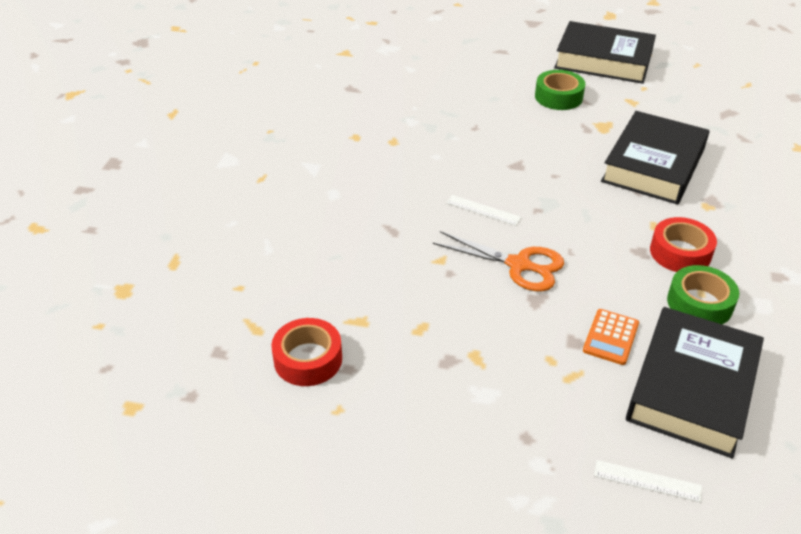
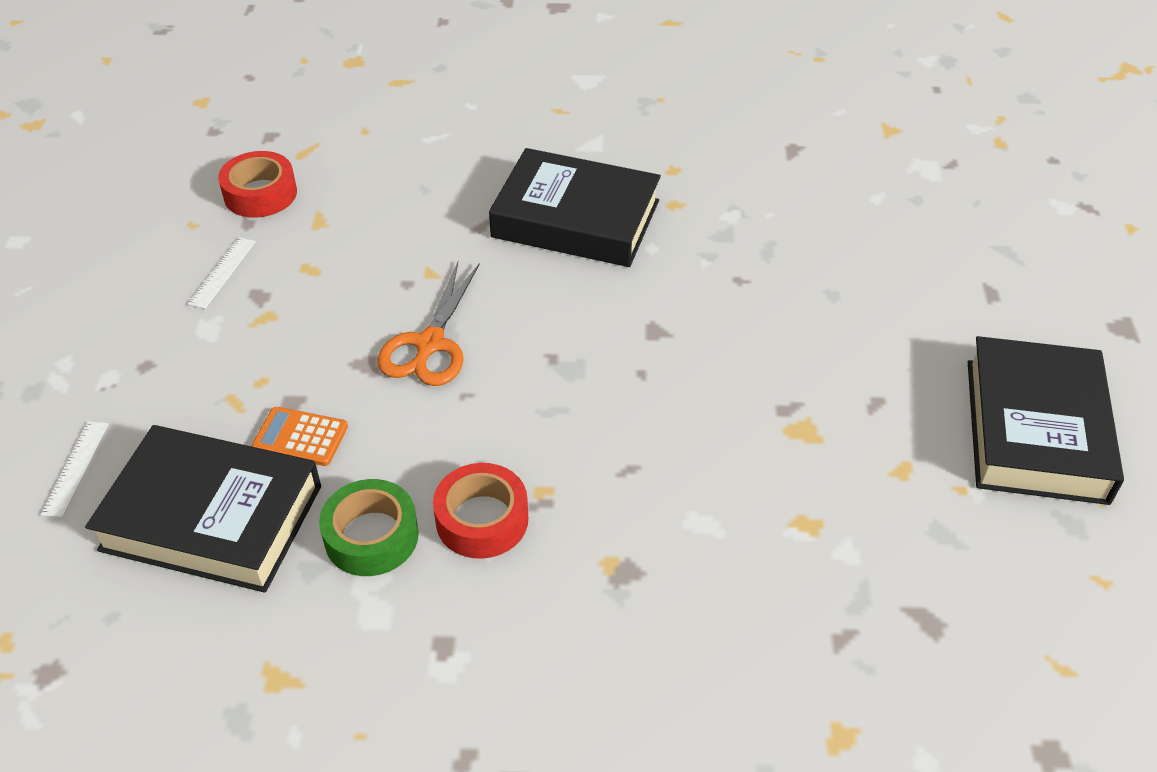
camera: 80 degrees right, 5 degrees up
(483, 210) = (538, 303): white ruler -> white ruler (222, 272)
(558, 97) = (872, 371): green tape -> none
(653, 165) = (706, 494): black book -> black book (576, 219)

